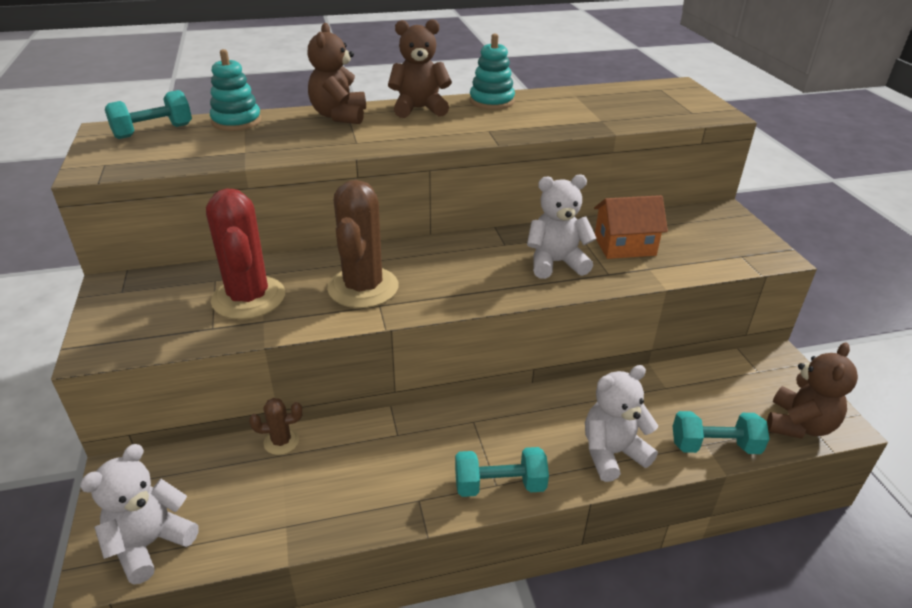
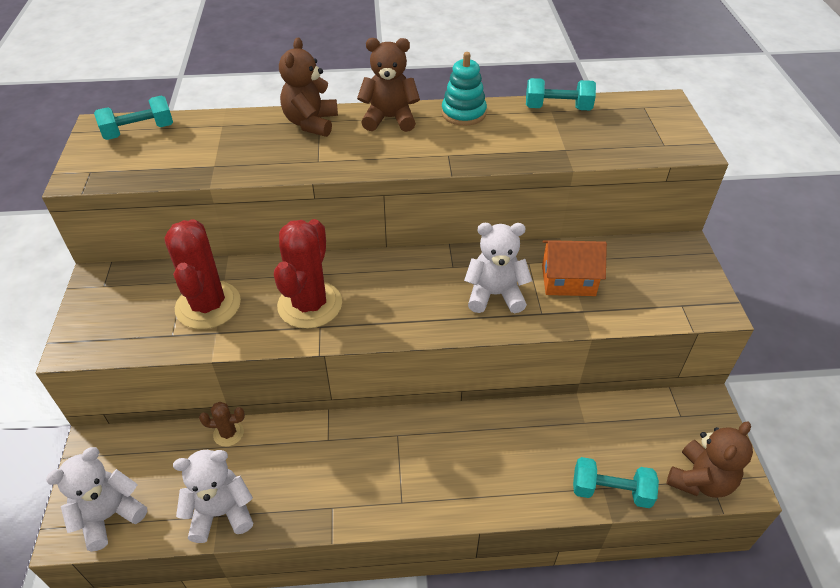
camera: 10 degrees right, 10 degrees up
(236, 121) = (215, 124): turquoise stacking toy -> none
(363, 287) = (310, 305): brown cactus -> red cactus
(499, 485) = (404, 503): turquoise dumbbell -> turquoise dumbbell (557, 108)
(612, 453) = (513, 485): white teddy bear -> white teddy bear (221, 512)

